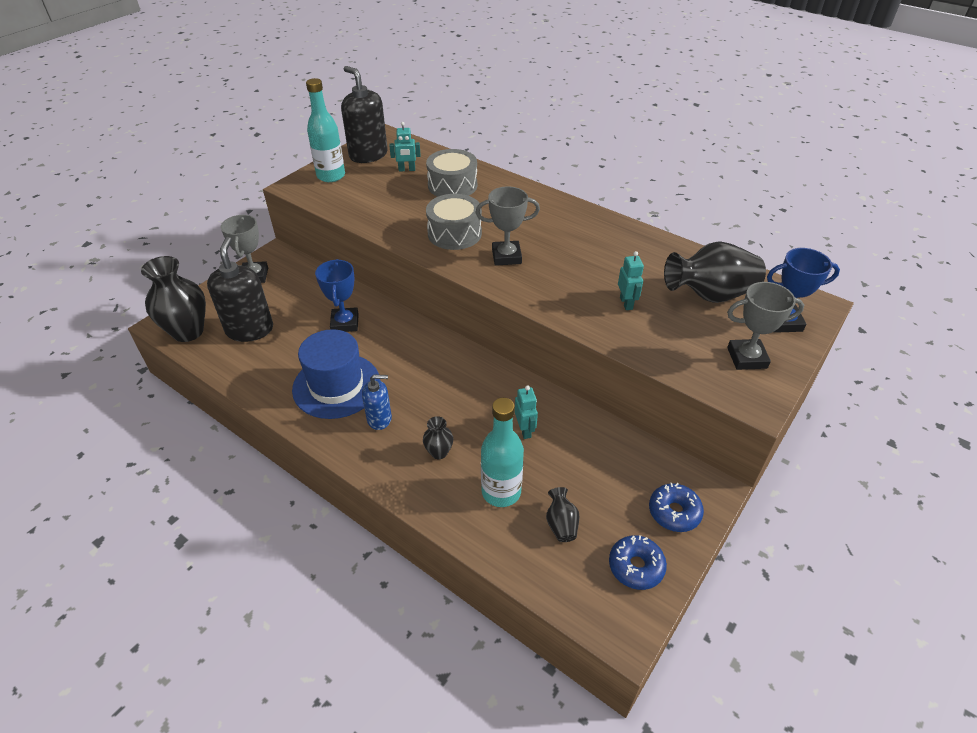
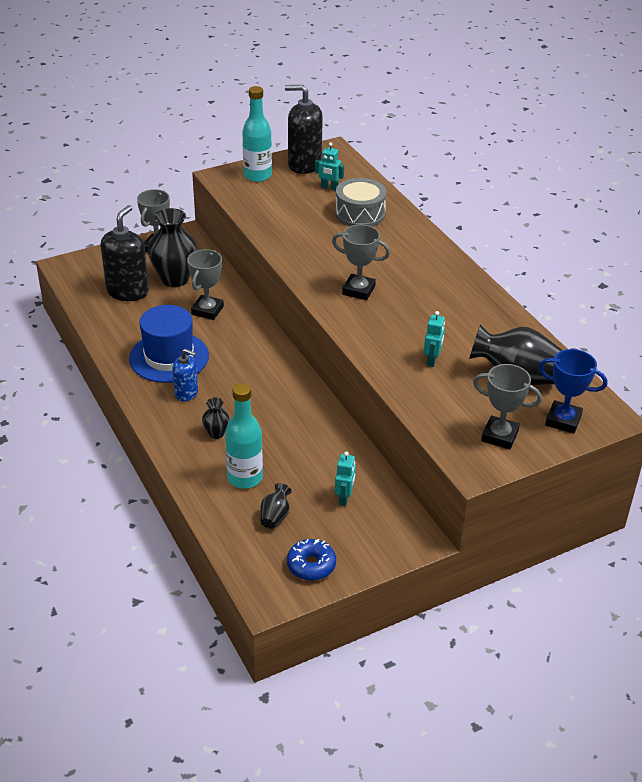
camera: 25 degrees right, 5 degrees down
(188, 331) = (79, 278): black vase -> black vase (175, 279)
(345, 323) = (207, 310): blue trophy -> grey trophy
(368, 155) = (304, 164): black soap dispenser -> black soap dispenser turned 60 degrees counterclockwise
(454, 233) = (328, 257): grey drum -> none
(525, 430) = (298, 442): turquoise robot -> turquoise robot (344, 498)
(674, 512) = (374, 543): blue donut -> none

